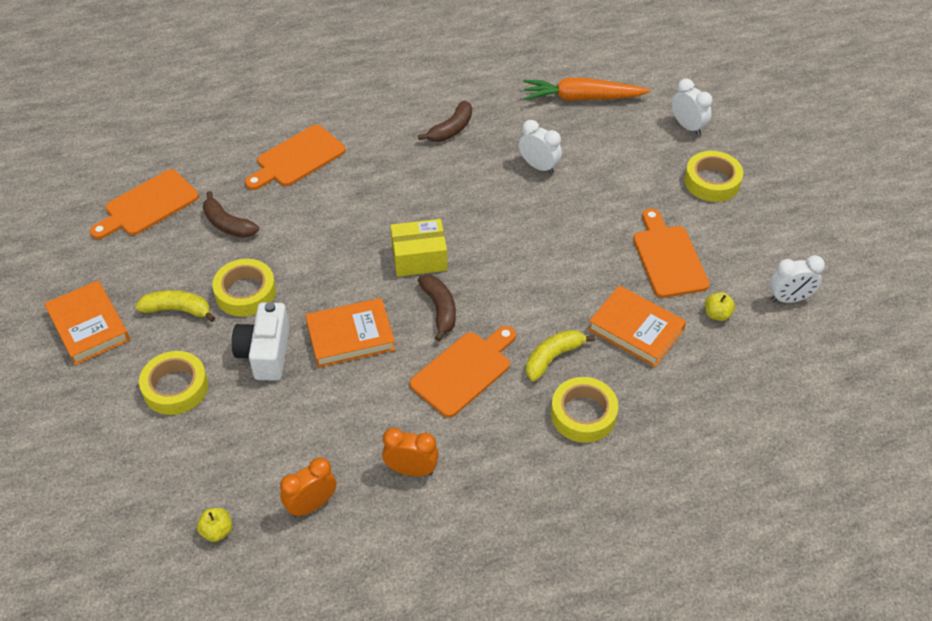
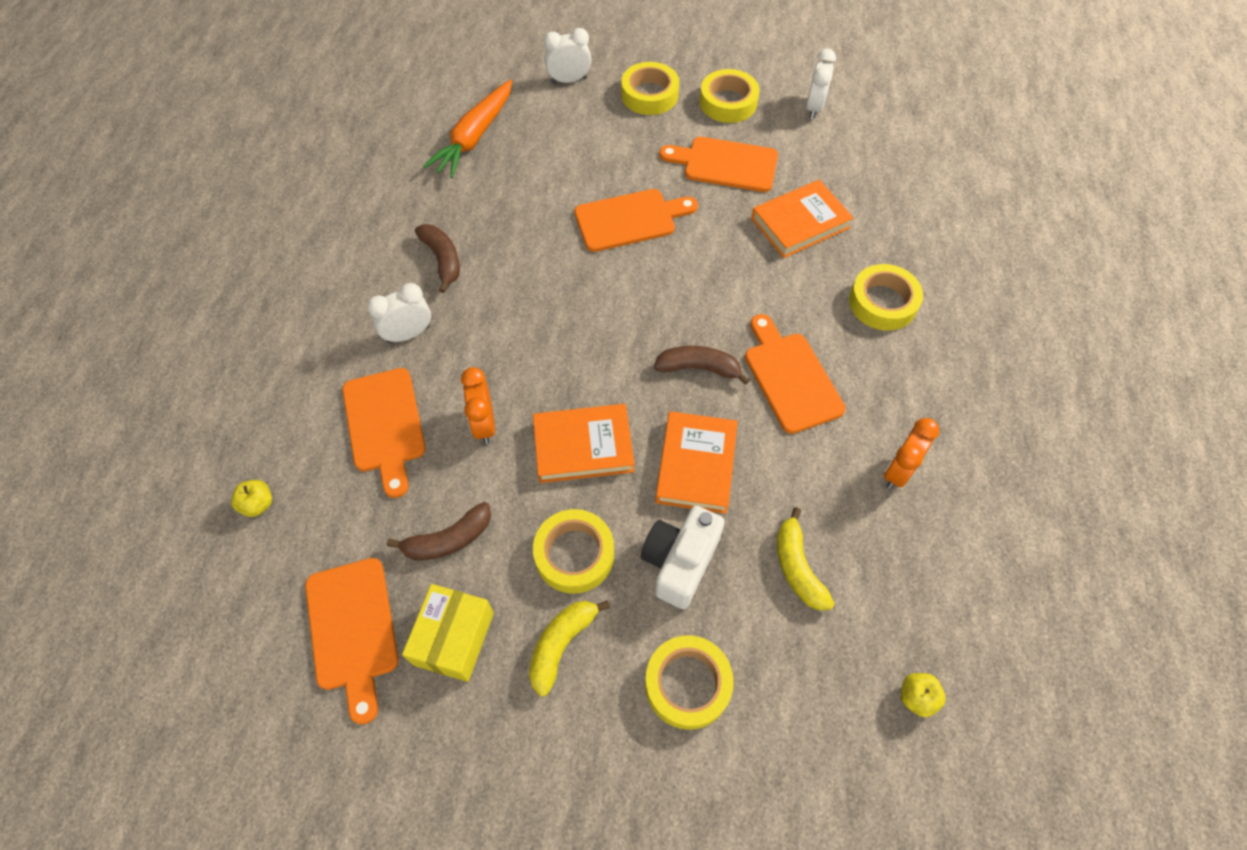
camera: 65 degrees left, 10 degrees up
(89, 326) = (532, 771): orange book -> orange book (583, 446)
(265, 353) = (680, 562): white camera -> white camera turned 90 degrees clockwise
(311, 505) = (912, 583): orange clock -> orange clock (484, 424)
(419, 258) = (616, 360): yellow box -> yellow box (453, 638)
(539, 166) = (548, 209): white clock -> white clock (408, 334)
(553, 357) = (805, 298): yellow banana -> yellow banana (797, 567)
(562, 218) = (630, 219): none -> orange cutting board
(717, 314) = (809, 161): yellow apple -> yellow apple (258, 504)
(745, 236) = (728, 102): none -> yellow tape

